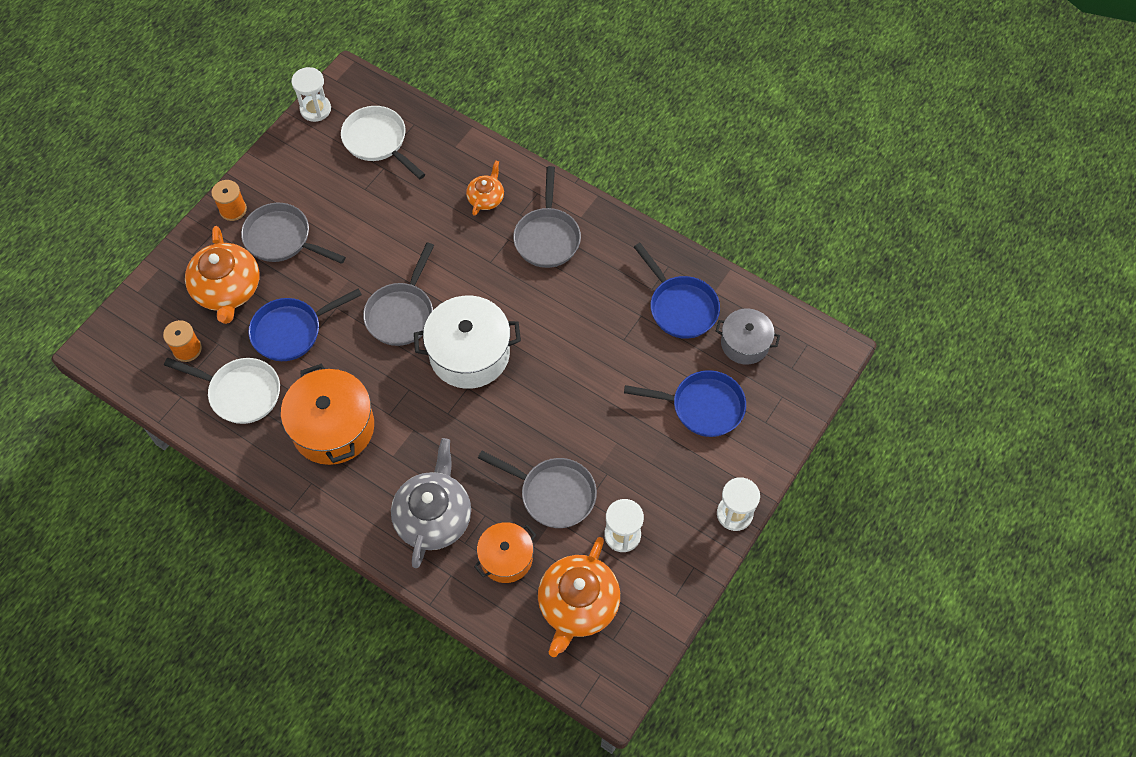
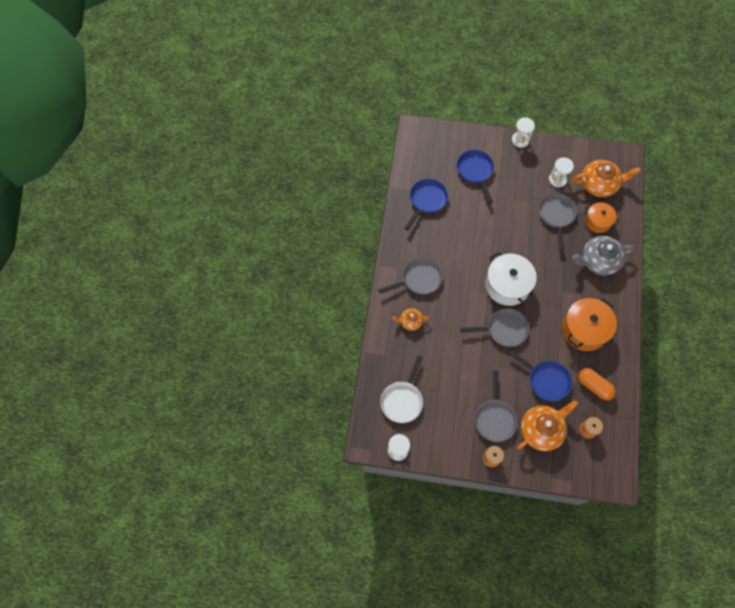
camera: 115 degrees left, 5 degrees up
(241, 392) = (594, 386): white pan -> orange capsule
(745, 343) = (431, 166): grey pot -> none

